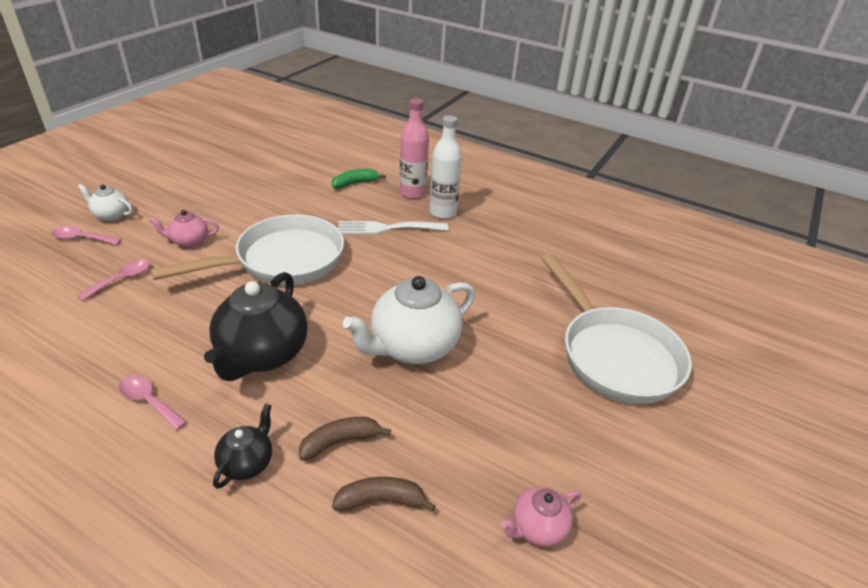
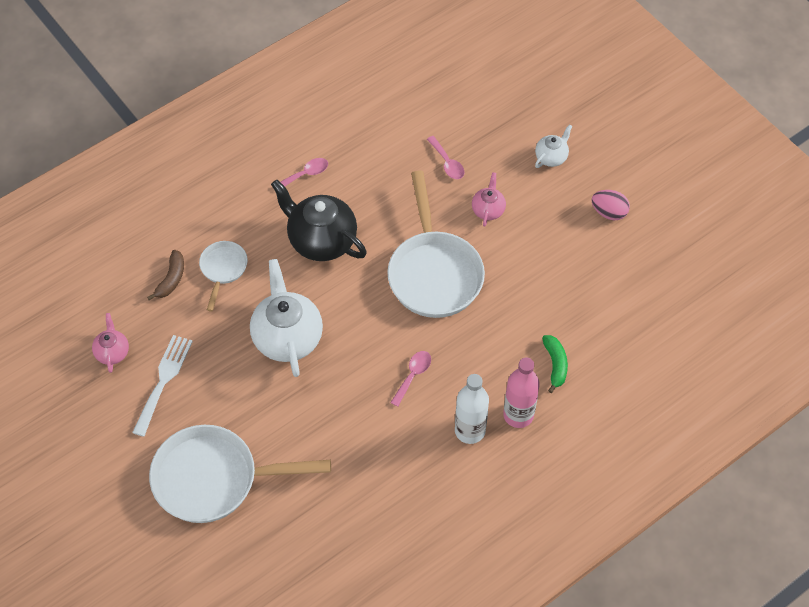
camera: 115 degrees right, 20 degrees up
(82, 238) = (518, 138): pink spoon -> pink spoon (413, 375)
(181, 178) = (609, 212): none -> pink egg
(247, 463) = (231, 219): black teapot -> none
(340, 441) = (223, 269): brown banana -> white pan
(387, 228) = (457, 369): white fork -> white fork (163, 380)

